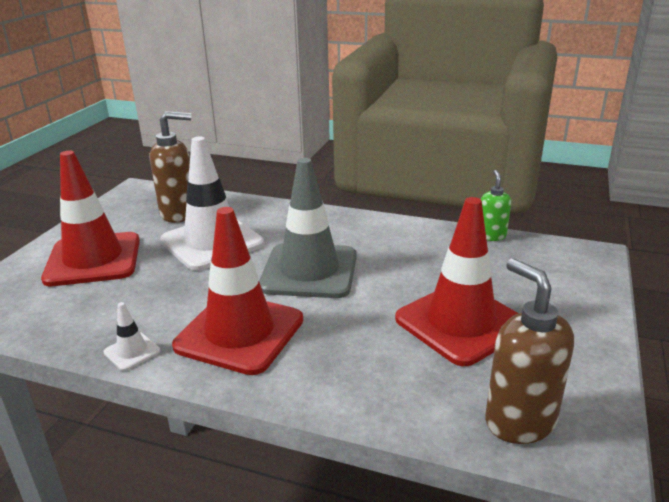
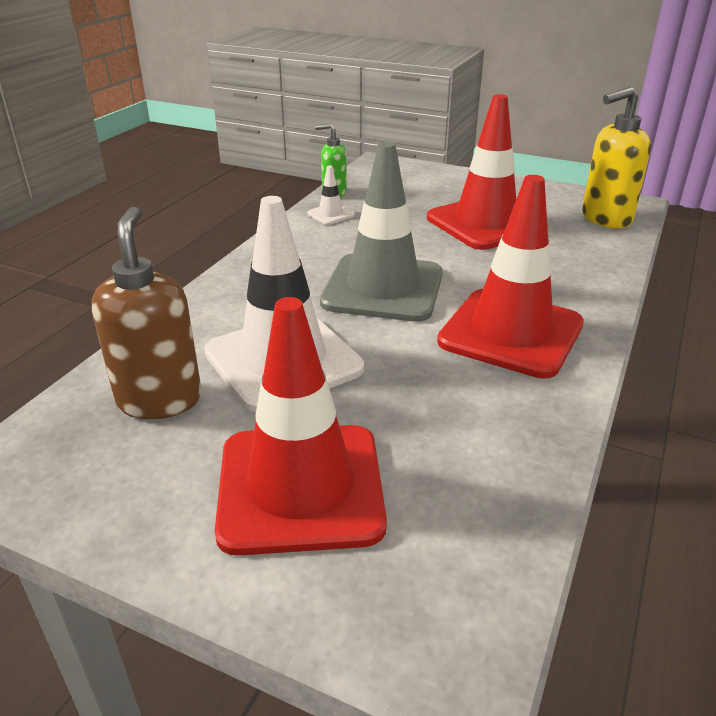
camera: 85 degrees left, 5 degrees up
(132, 352) = (558, 410): white traffic cone -> white traffic cone (330, 214)
(519, 421) = (605, 219): brown soap dispenser -> yellow soap dispenser

